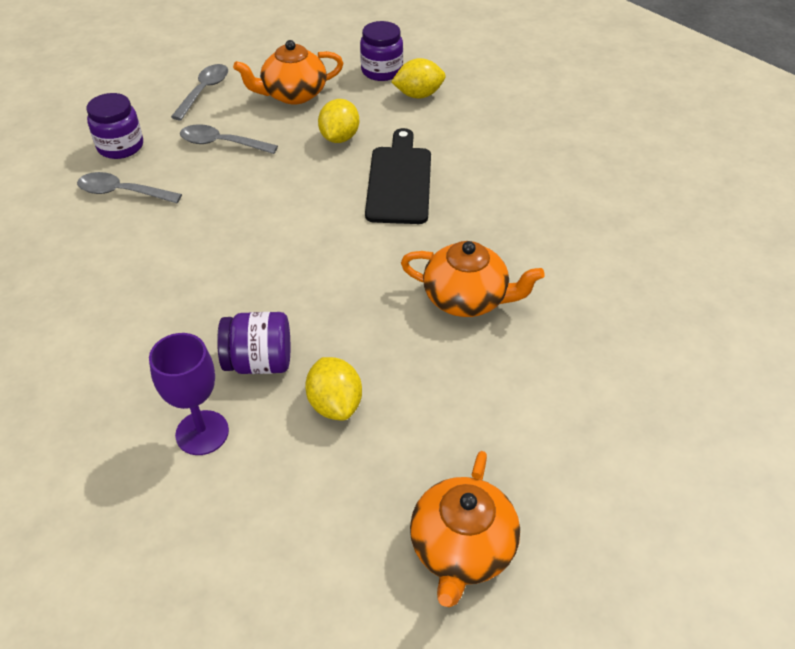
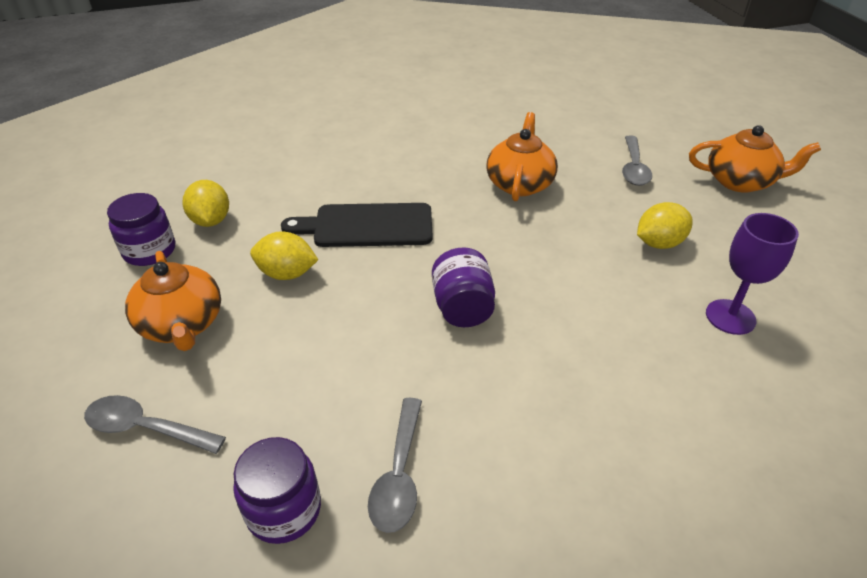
camera: 95 degrees left, 5 degrees down
(222, 143) = (288, 381): grey spoon -> grey spoon (633, 168)
(259, 362) = (637, 292): purple jar -> purple jar (462, 308)

